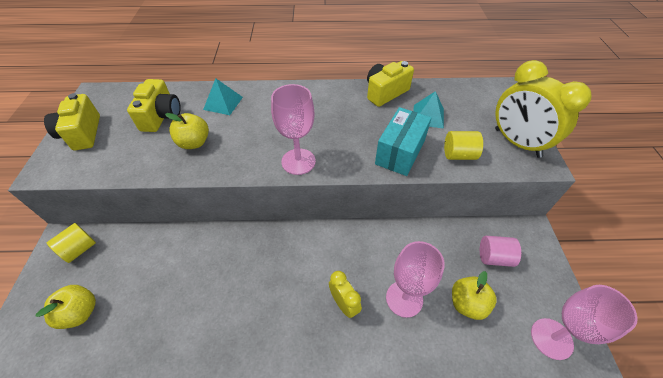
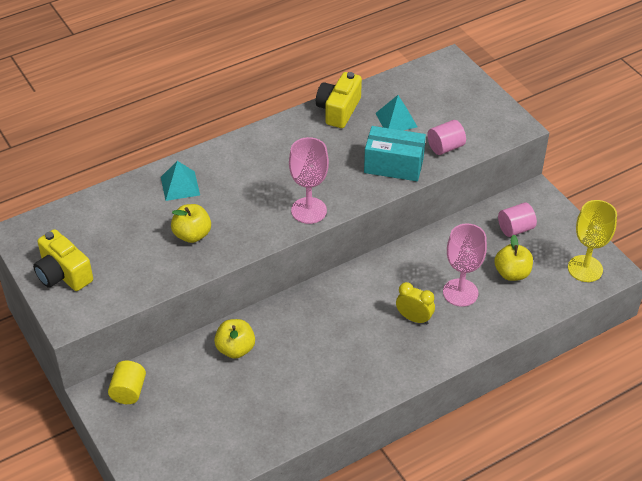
camera: 30 degrees left, 5 degrees down
(80, 312) = (188, 430): yellow apple -> yellow apple (235, 349)
(161, 116) = (128, 225): yellow camera -> none
(400, 152) = (393, 165): turquoise box -> turquoise box turned 75 degrees counterclockwise
(458, 155) = (445, 147): yellow cylinder -> pink cylinder
(517, 143) = (488, 116): yellow clock -> none
(551, 338) = (585, 268): pink goblet -> yellow goblet

